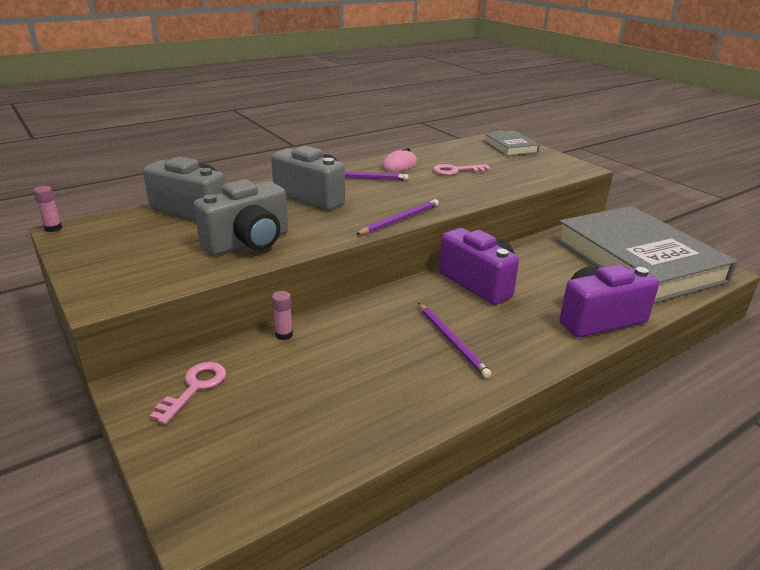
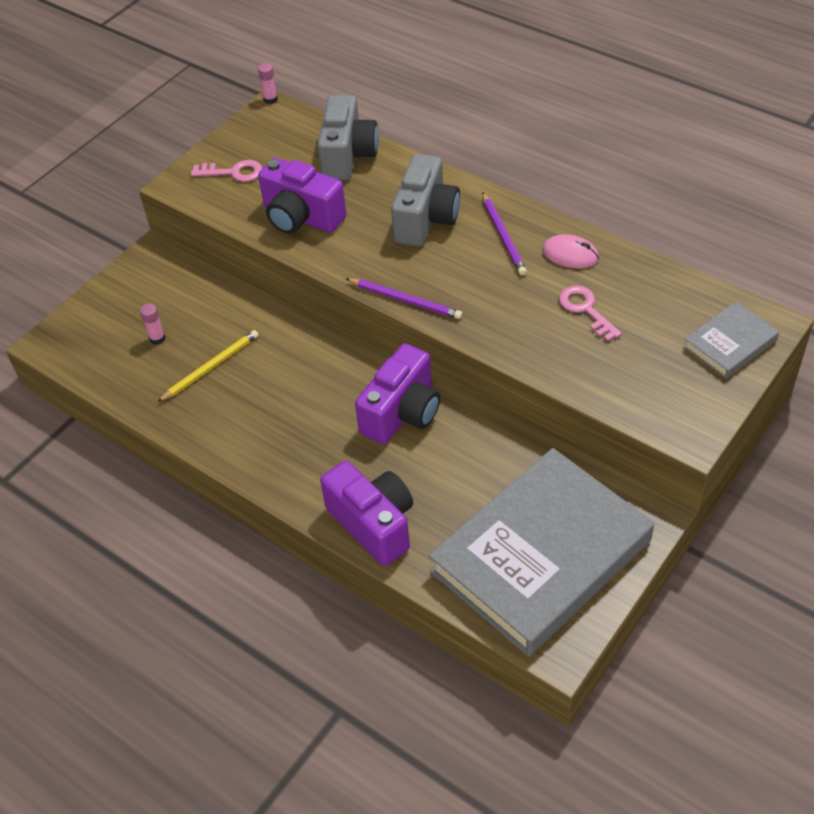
camera: 75 degrees right, 20 degrees up
(195, 388) = (162, 284): pink key -> pink key (233, 172)
(248, 242) = (301, 217): grey camera -> purple camera
(284, 335) = (247, 304): pink glue stick -> pink glue stick (157, 338)
(357, 374) = (211, 367): none -> yellow pencil
(452, 341) = (283, 415): purple pencil -> none

